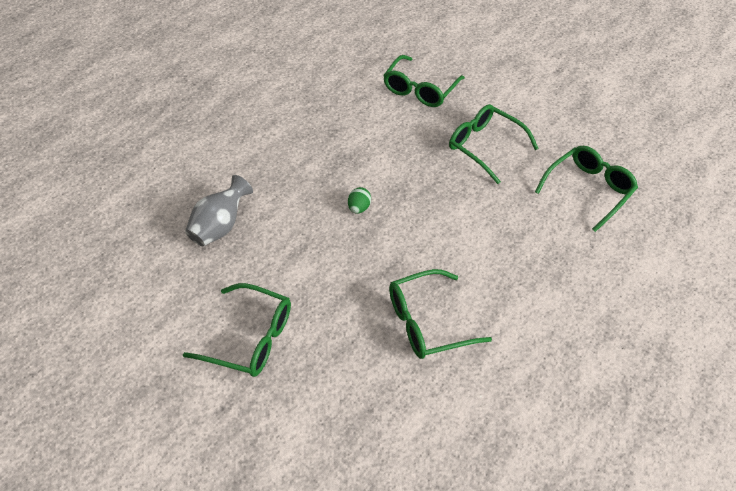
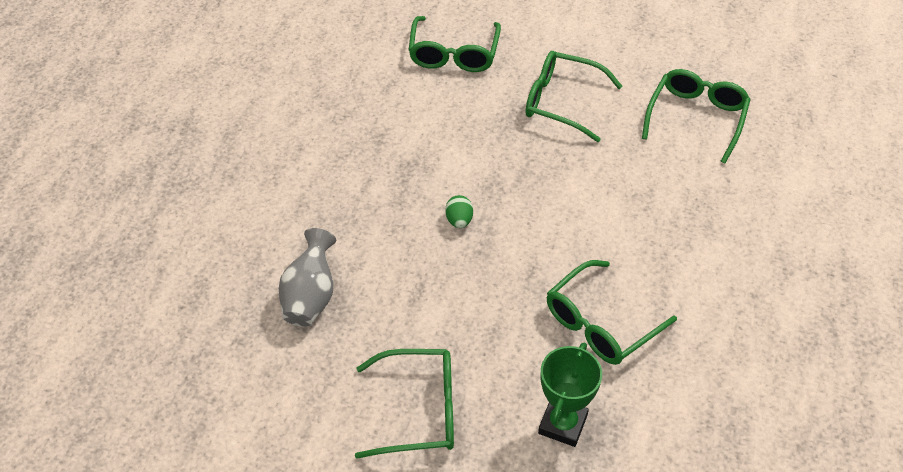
camera: 20 degrees left, 0 degrees up
(354, 390) = (562, 424): none -> green trophy

